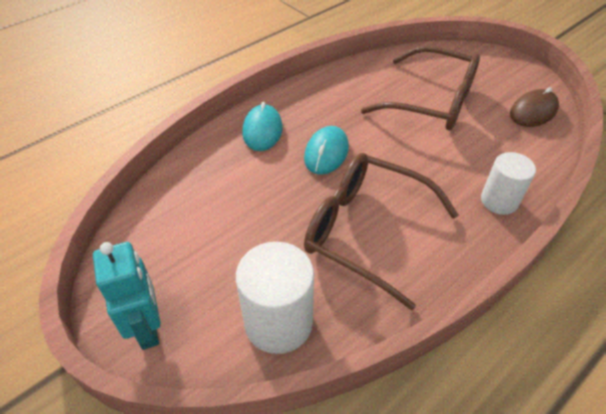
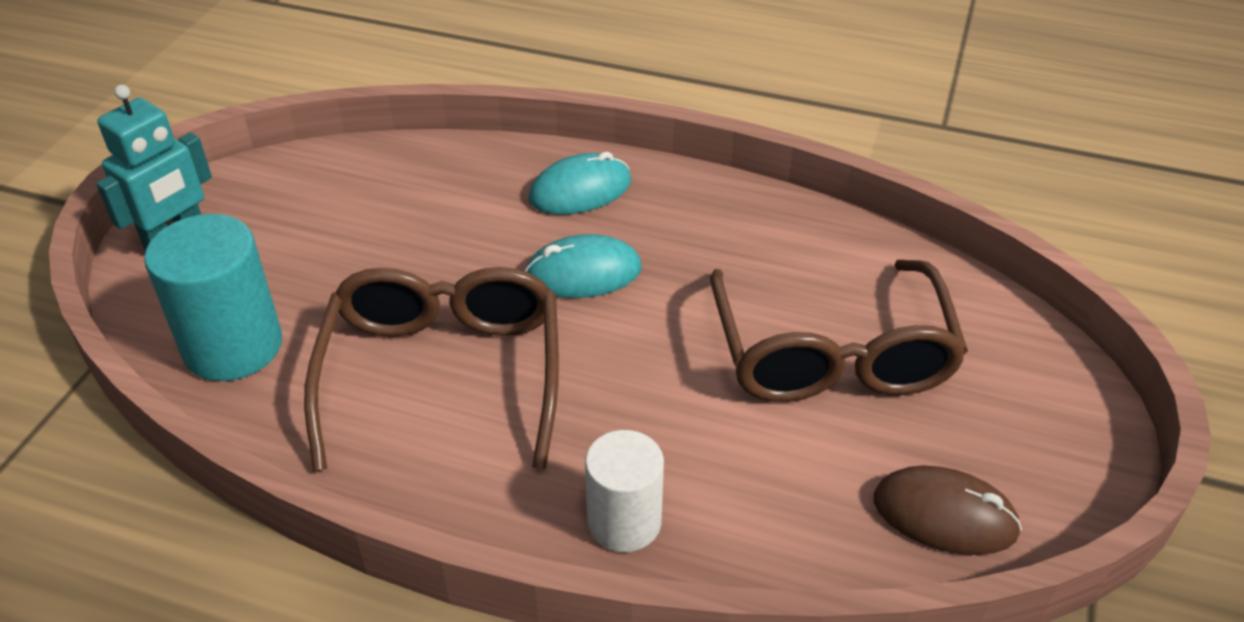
camera: 60 degrees right, 5 degrees down
(278, 322) = (233, 346): white cylinder -> turquoise cylinder

